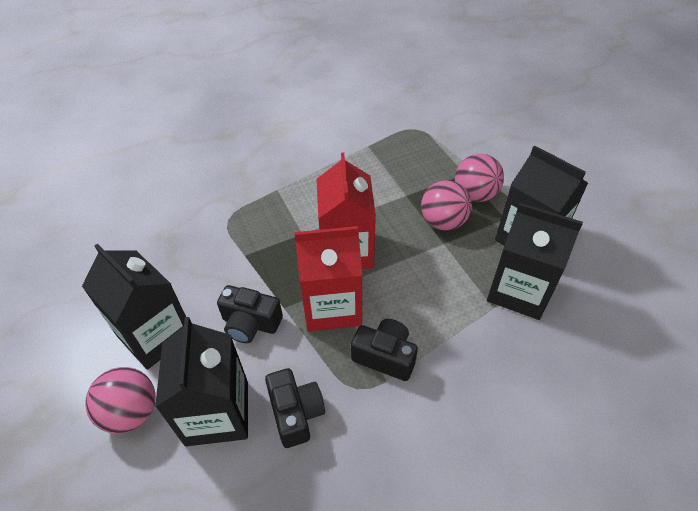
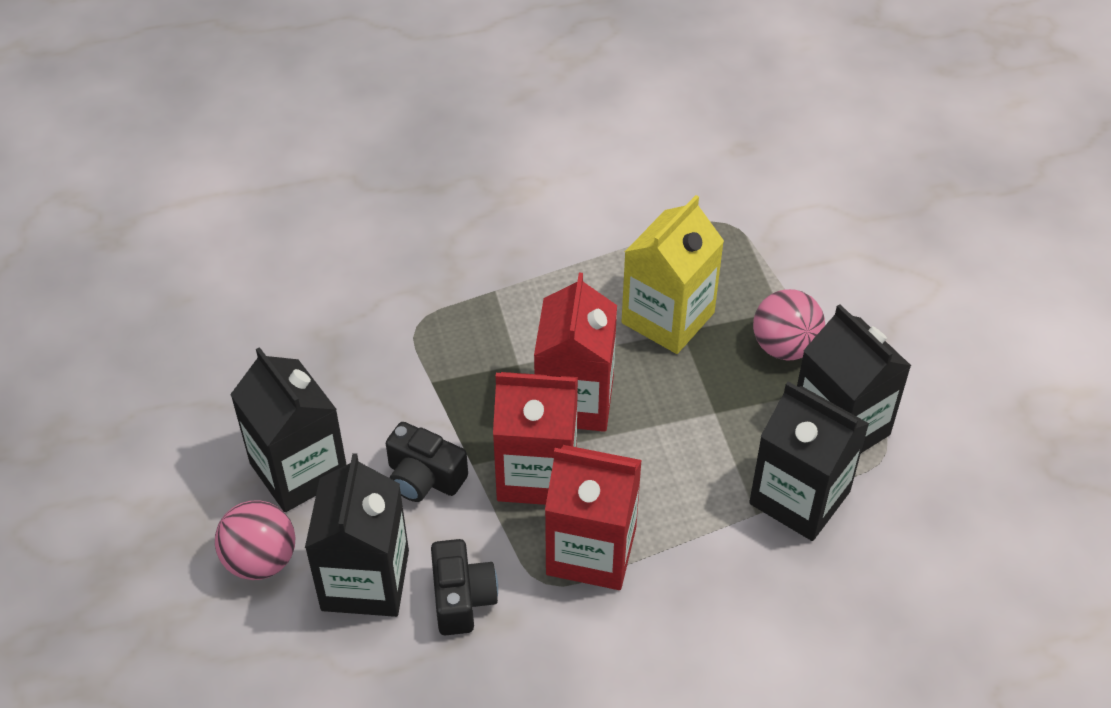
camera: 10 degrees right, 0 degrees up
(385, 356) = (591, 551): black camera -> red carton
(395, 189) = (668, 318): none -> yellow carton
(443, 222) = (724, 381): pink ball -> none

